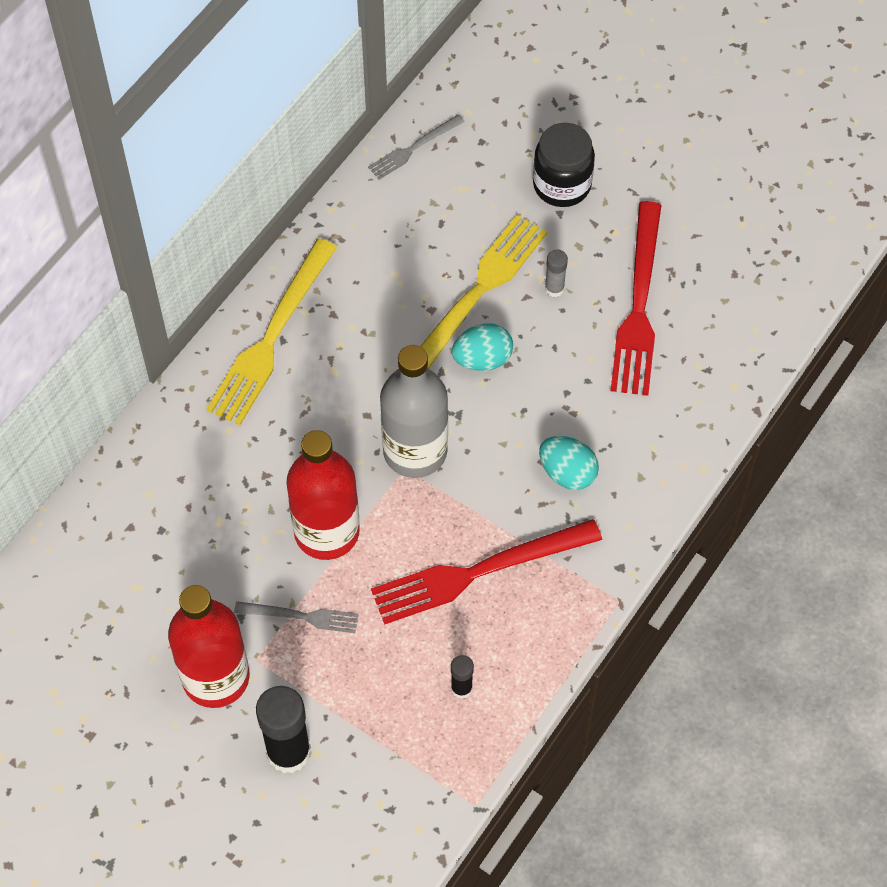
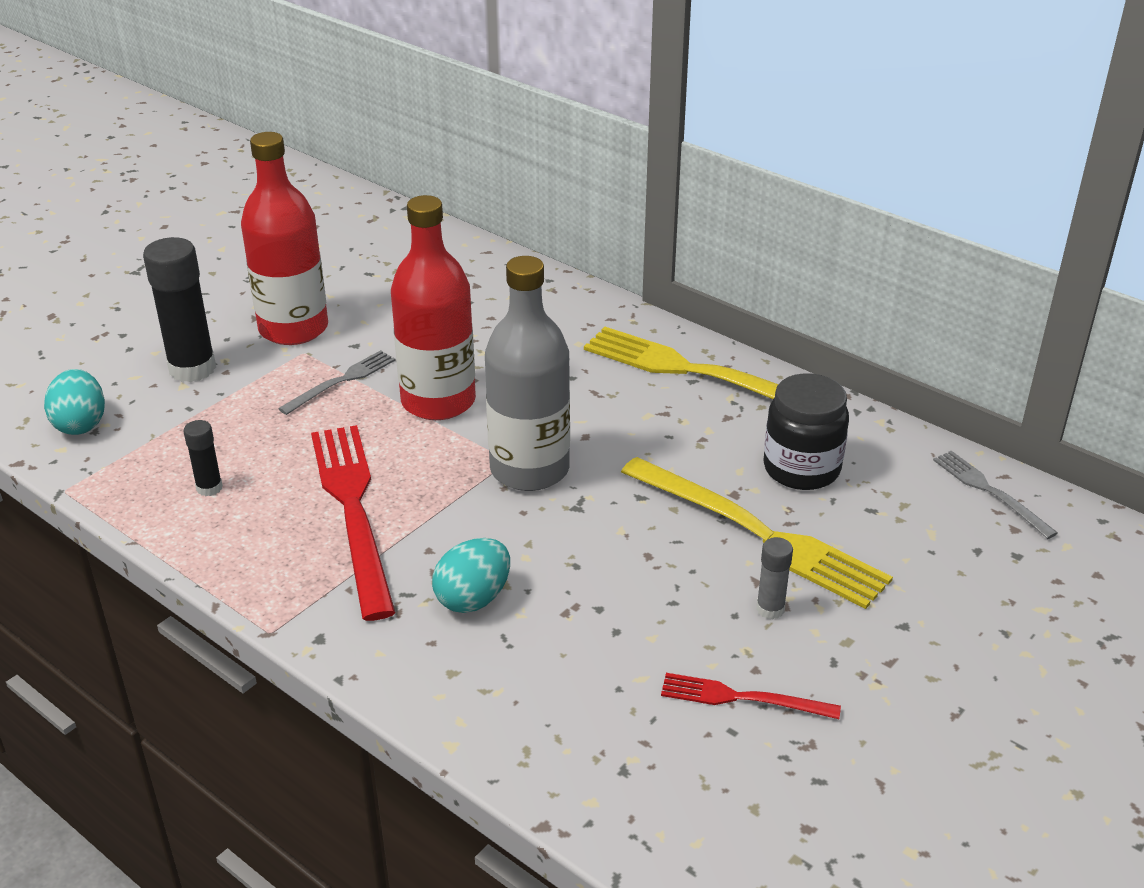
camera: 95 degrees right, 25 degrees down
(301, 616) = (341, 381): grey fork -> grey fork turned 150 degrees counterclockwise
(482, 359) = (657, 533): turquoise egg -> turquoise egg (81, 424)
(562, 185) = (955, 631): black jar -> black jar (801, 469)
(638, 305) = (742, 698): red fork -> red fork, size x0.52

